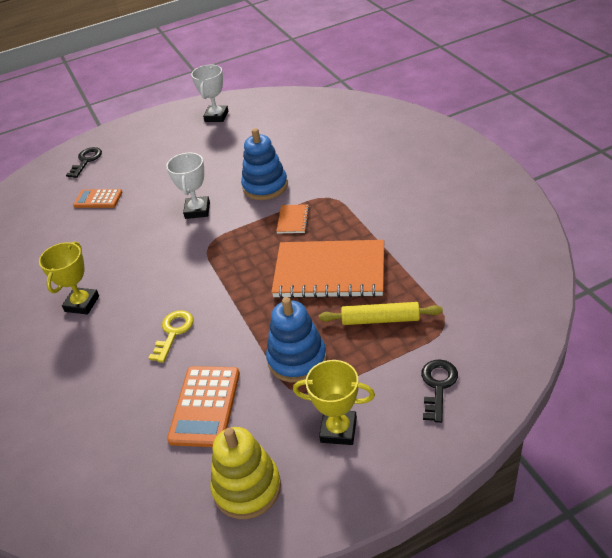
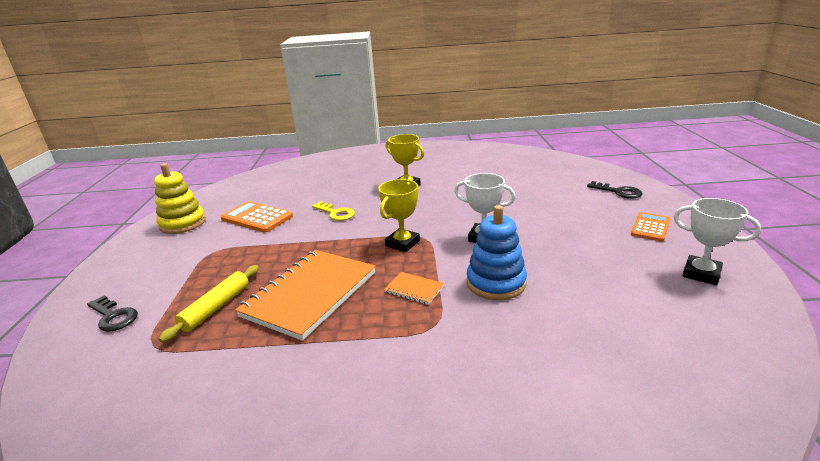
camera: 110 degrees right, 15 degrees down
(98, 199) = (542, 195): orange calculator -> orange calculator (650, 227)
(297, 359) = (240, 256): blue stacking toy -> none
(338, 430) = (162, 260): yellow trophy -> yellow trophy (402, 243)

